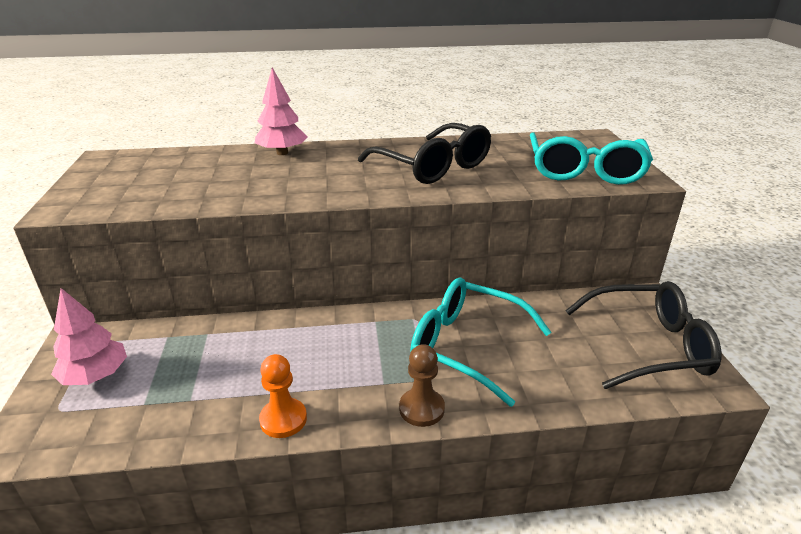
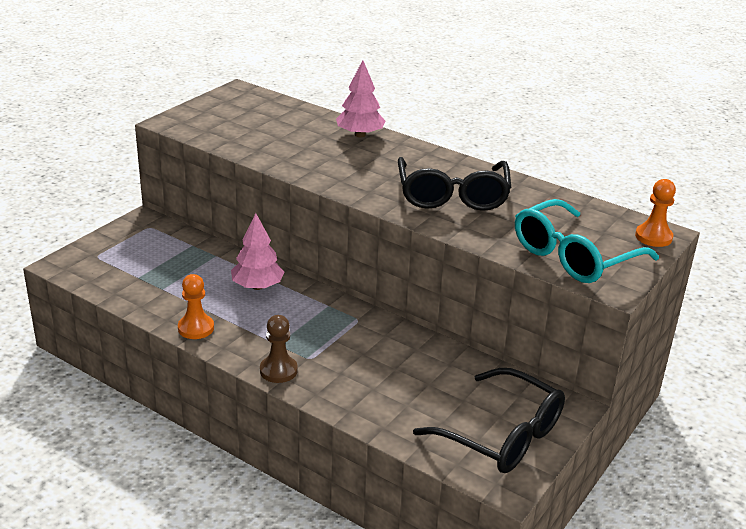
camera: 40 degrees right, 0 degrees up
(95, 376) = (131, 248): pink tree -> pink tree (257, 286)
(468, 346) = (365, 356): turquoise glasses -> none
(596, 140) = (653, 237): none -> orange pawn

